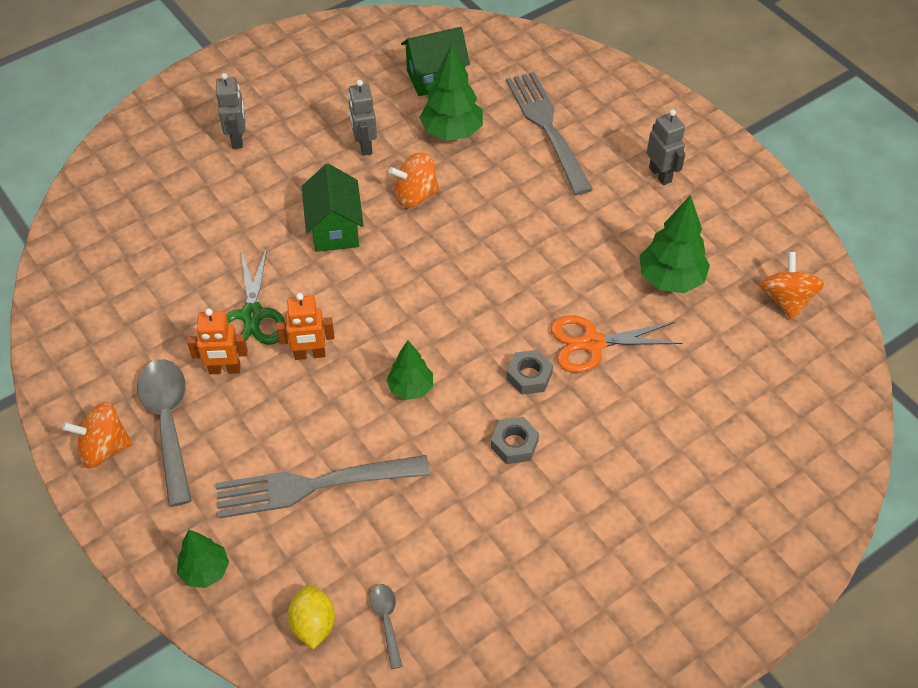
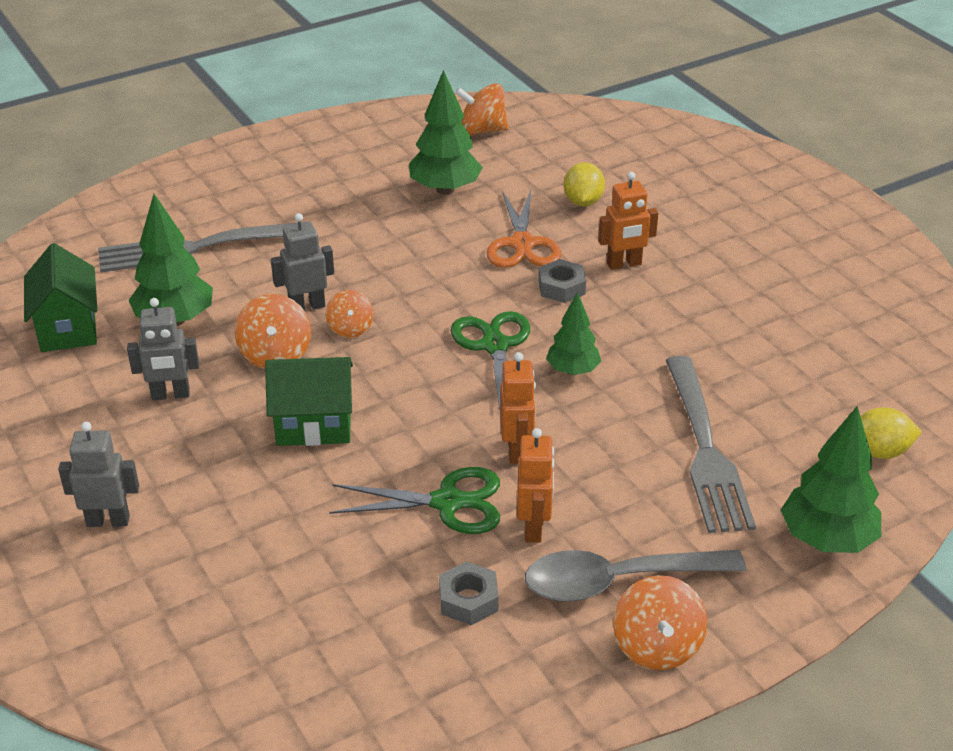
camera: 85 degrees left, 15 degrees down
(205, 571) = (827, 540): green tree -> green tree, size x1.59
(386, 621) = (865, 399): grey spoon -> none
(439, 332) = (494, 346): none -> green scissors
(453, 236) = (350, 328): none -> orange spinning top
(514, 444) = (648, 303): grey nut -> grey nut (468, 600)
(573, 424) = (624, 264): none -> orange robot
(660, 174) = (297, 180): grey robot -> grey robot (307, 307)
(674, 389) = (583, 202): none -> yellow lemon

